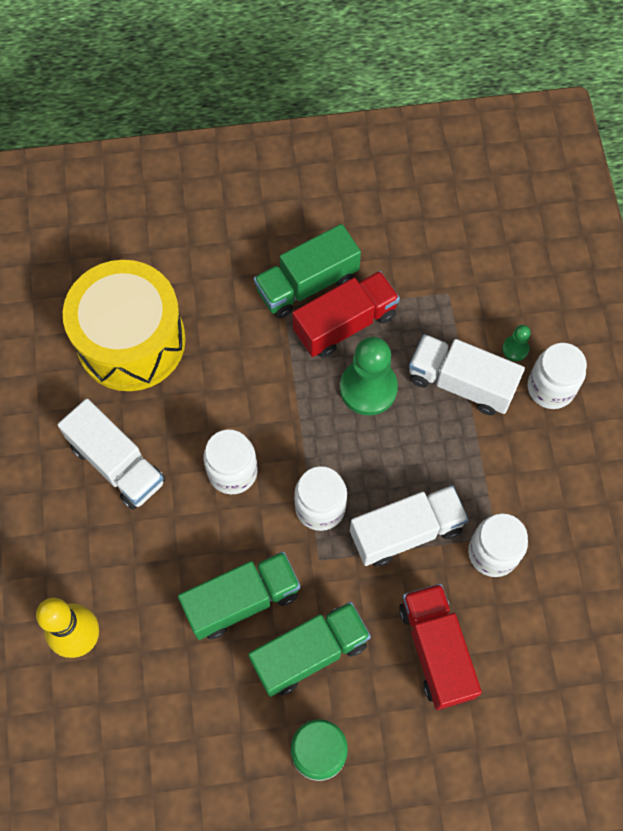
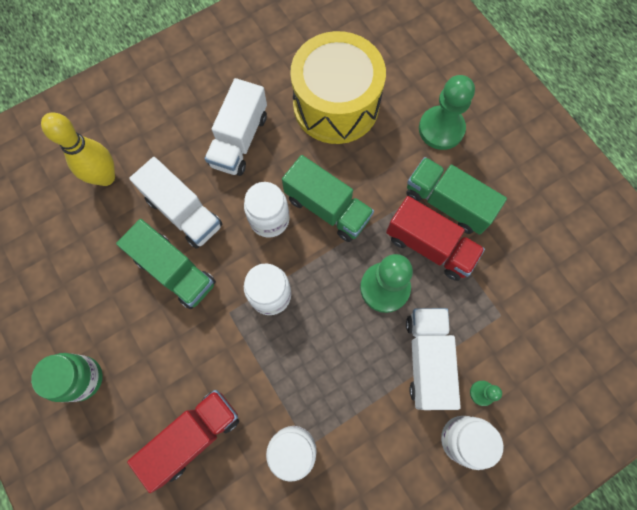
camera: 65 degrees right, 5 degrees up
(220, 248) = (441, 129): none -> green pawn
(310, 653) = (154, 338): green truck -> green truck (327, 208)
(406, 532) = (280, 370): white truck -> white truck (184, 212)

